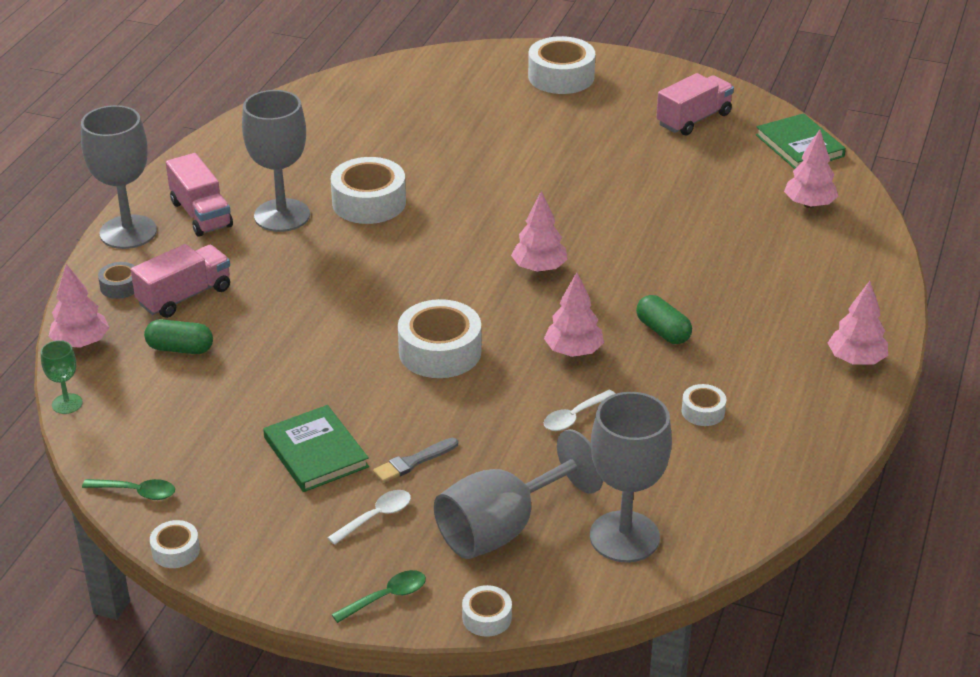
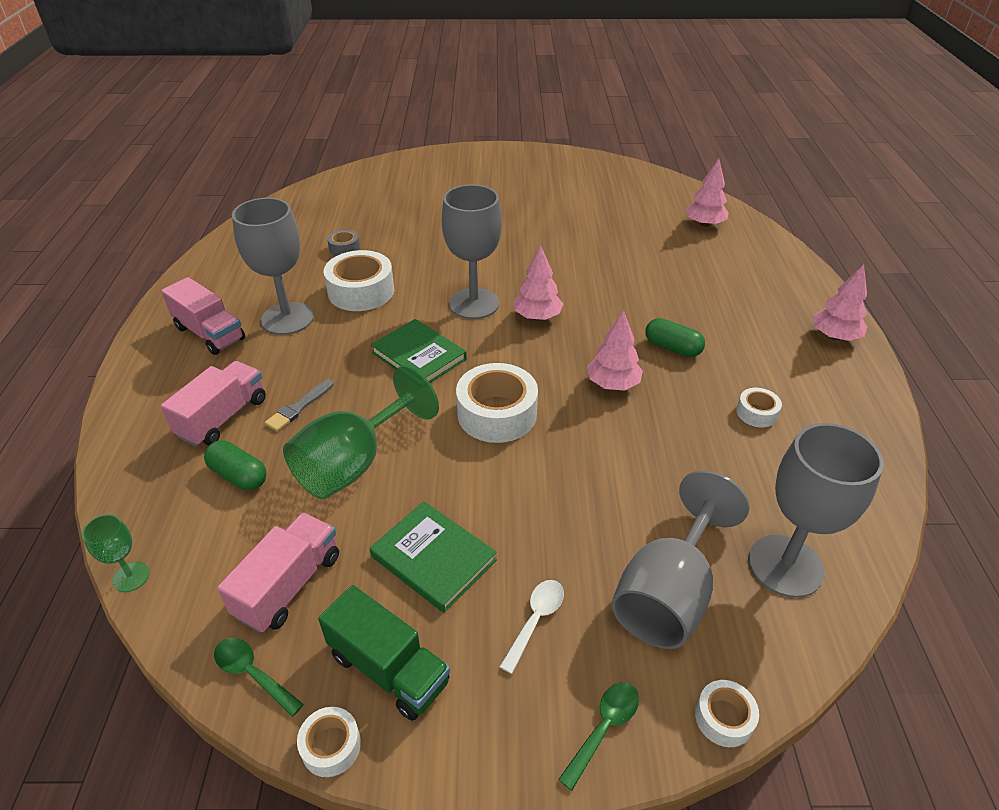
camera: 20 degrees left, 5 degrees up
(81, 343) = (126, 496): pink tree -> none
(120, 286) = (151, 423): grey tape -> grey tape (344, 248)
(128, 232) = (142, 366): grey goblet -> grey goblet (474, 304)
(136, 492) = (252, 674): green spoon -> green spoon turned 135 degrees counterclockwise
(180, 348) = (239, 475): green capsule -> green capsule turned 45 degrees clockwise
(241, 516) = (389, 668): none -> green truck
(284, 362) = (354, 463): none -> green goblet
(413, 462) = (537, 540): grey brush -> grey brush (299, 407)
(561, 77) = (462, 168): white tape -> none
(574, 417) = (655, 447): white spoon -> none
(693, 119) = (579, 180): pink truck -> pink truck (289, 585)
(799, 145) = (665, 185): green book -> green book (419, 356)

